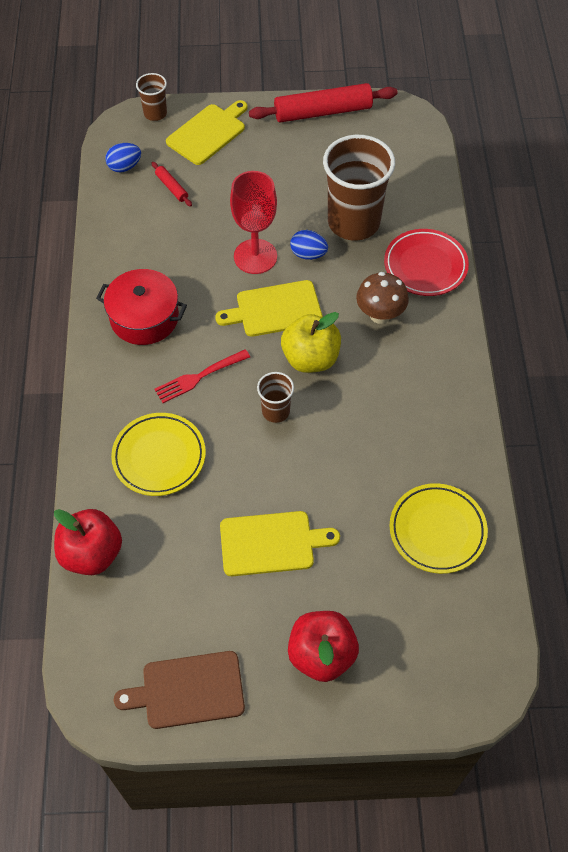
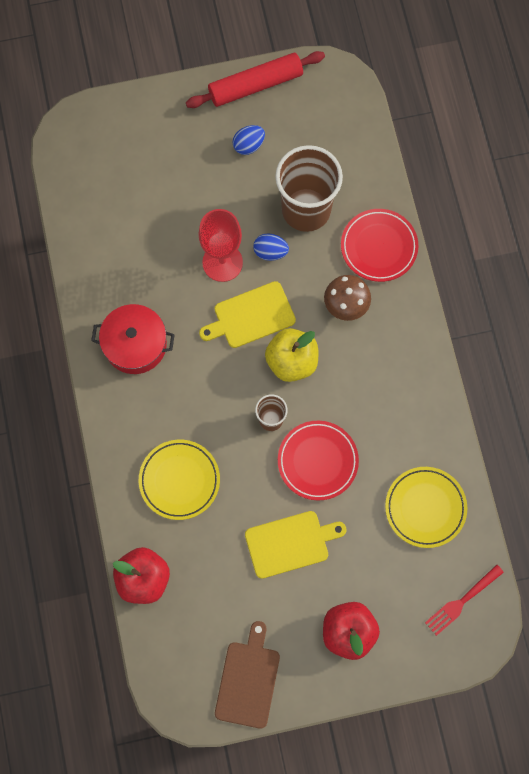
camera: 10 degrees left, 15 degrees up
(124, 167) = (78, 181): blue egg -> blue egg (248, 145)
(155, 113) = (93, 113): brown cup -> none
(171, 187) = (128, 198): red rolling pin -> none
(188, 690) = (248, 680): brown cutting board -> brown cutting board turned 120 degrees clockwise
(199, 376) = (198, 396): red fork -> red fork (462, 601)
(208, 133) = (149, 128): yellow cutting board -> none
(320, 462) = (317, 461): none -> red plate

